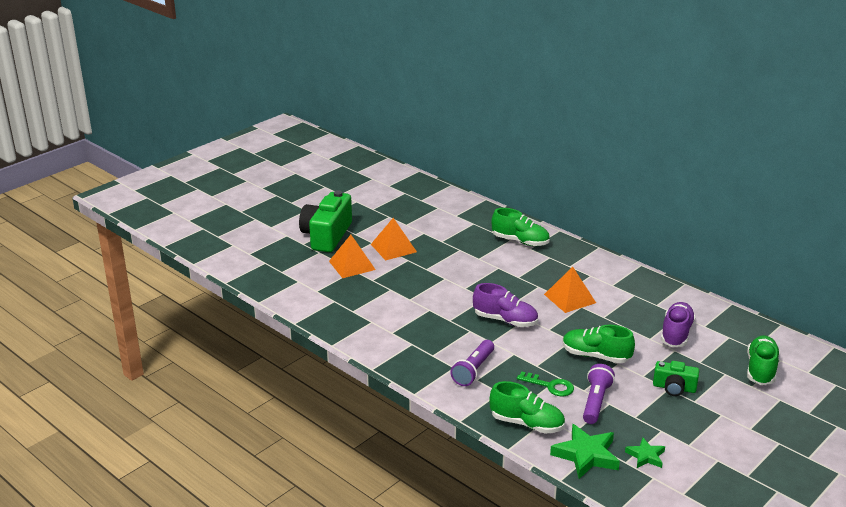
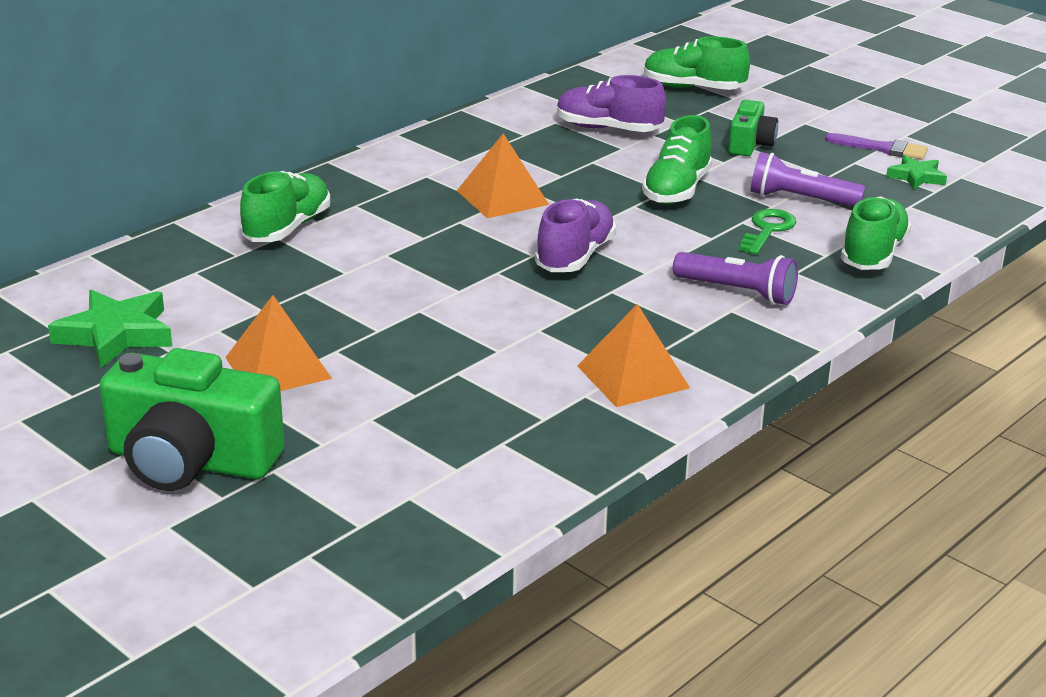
camera: 90 degrees left, 0 degrees up
(352, 265) = (346, 421): orange pyramid -> orange pyramid (633, 376)
(586, 455) = (932, 216): green star -> green star (116, 334)
(689, 446) = (882, 148): none -> purple brush

